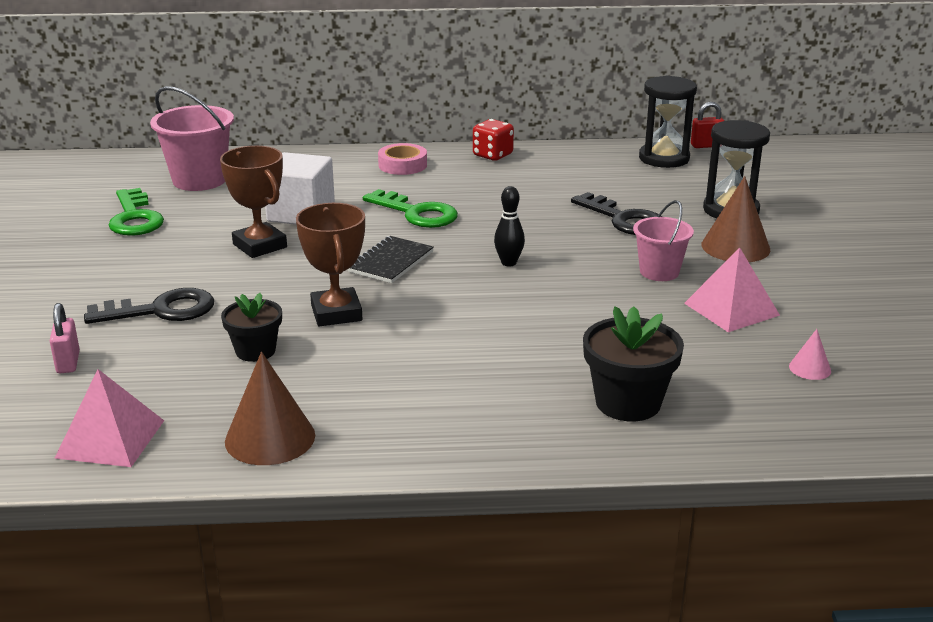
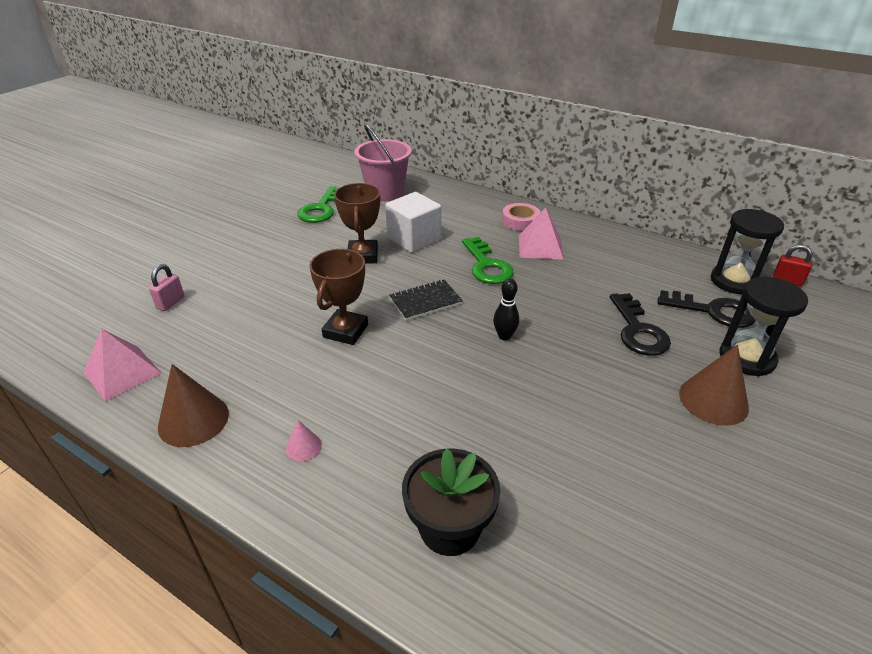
camera: 35 degrees right, 10 degrees up
(161, 310) = (257, 284): black key -> black key (713, 311)
(255, 351) = (267, 341): black flower pot -> none
(492, 155) = (593, 233): red dice -> none
(659, 272) = (615, 397): pink bucket -> none
(731, 309) = (642, 469): pink pyramid -> pink pyramid (540, 246)
(810, 368) = (653, 583): pink cone -> pink cone (303, 446)

